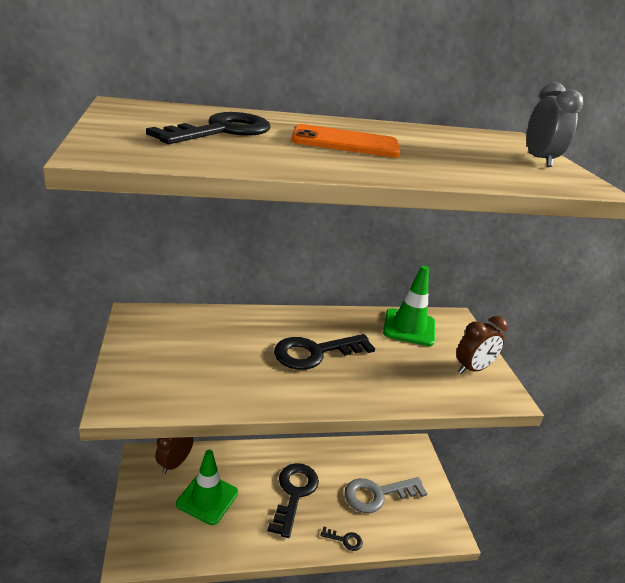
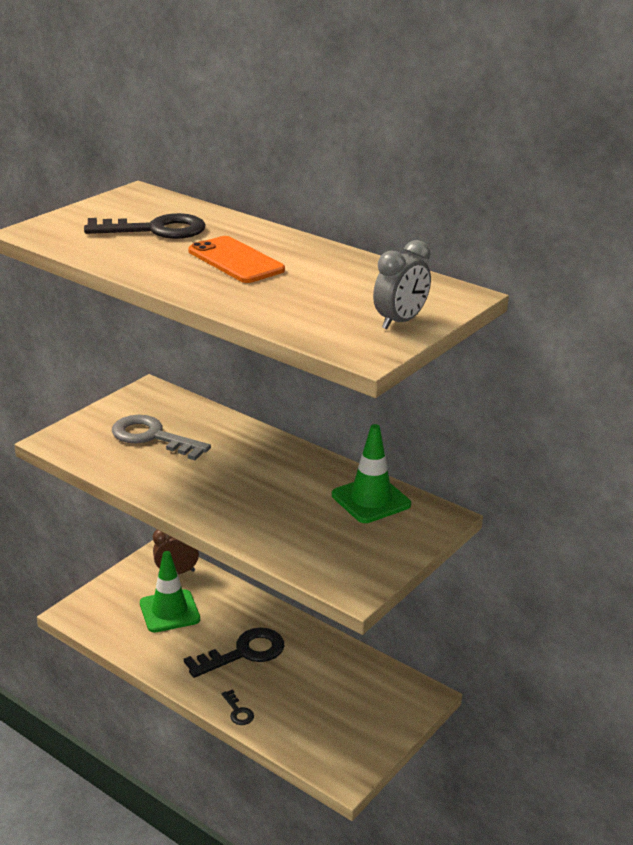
camera: 50 degrees right, 0 degrees up
(315, 353) = (241, 476): black key -> none
(377, 494) = (320, 703): grey key -> grey key (153, 437)
(472, 369) = (365, 557): brown clock -> none

